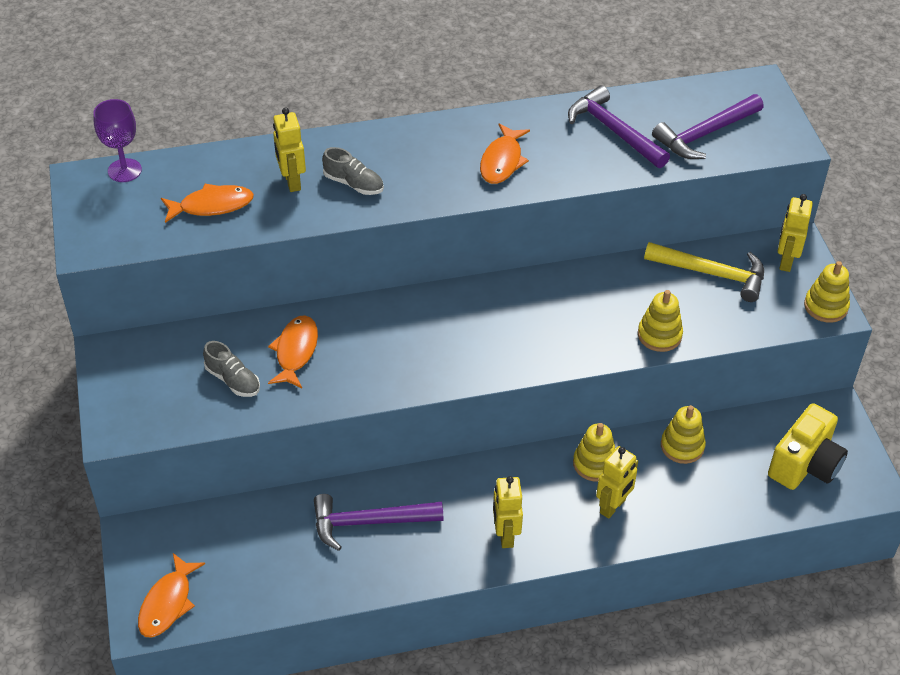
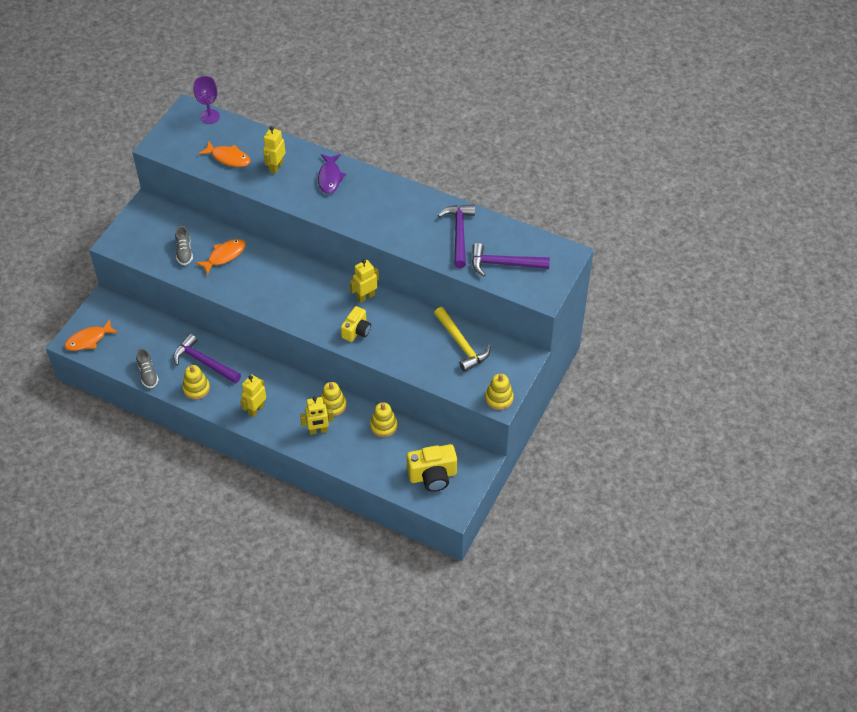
camera: 40 degrees right, 5 degrees up
(353, 184) = (302, 185): grey shoe -> grey shoe (148, 374)
(378, 156) = (330, 178): none -> purple fish
(502, 161) = (384, 216): orange fish -> none
(574, 336) = (356, 331): none -> yellow camera
(659, 335) = (398, 357): yellow stacking toy -> yellow stacking toy (196, 388)
(785, 261) = (508, 362): yellow robot -> yellow robot (365, 297)

